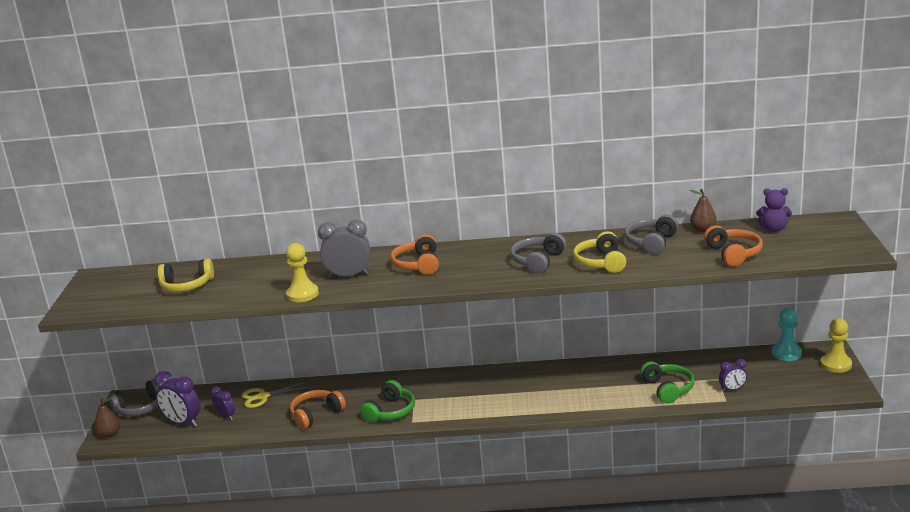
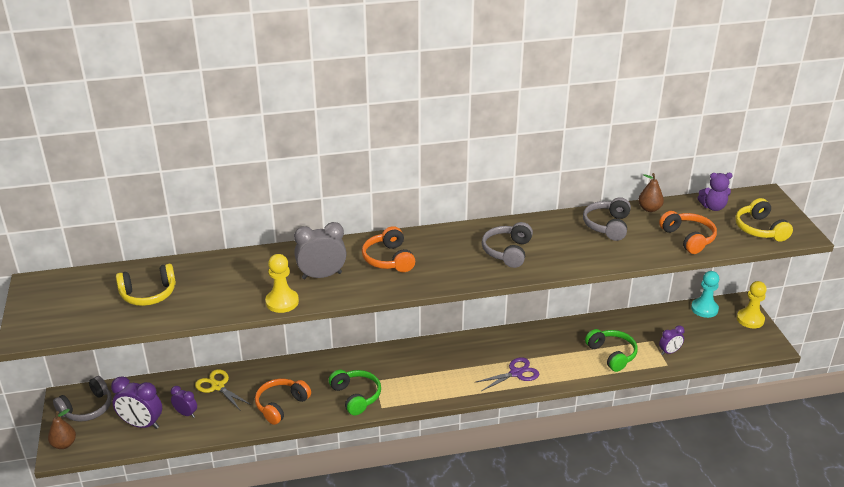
camera: 15 degrees left, 10 degrees up
(263, 397) = (218, 386): yellow scissors -> yellow scissors turned 75 degrees clockwise
(390, 411) = (356, 396): green headphones -> green headphones turned 45 degrees counterclockwise
(559, 400) = (516, 373): none -> purple scissors
(601, 262) = (569, 252): yellow headphones -> yellow headphones (760, 229)

